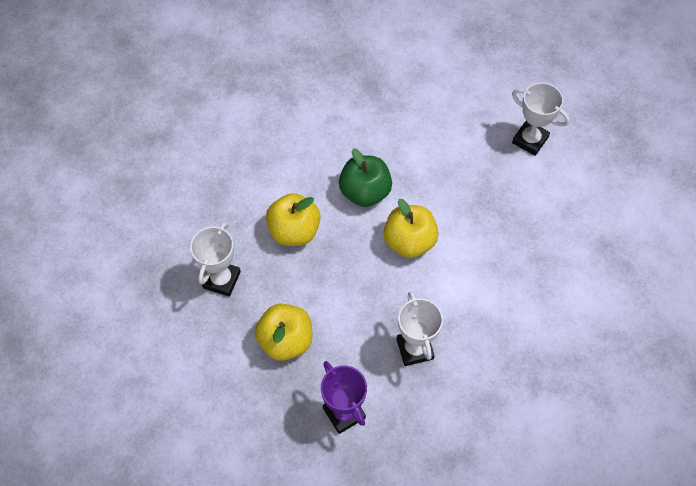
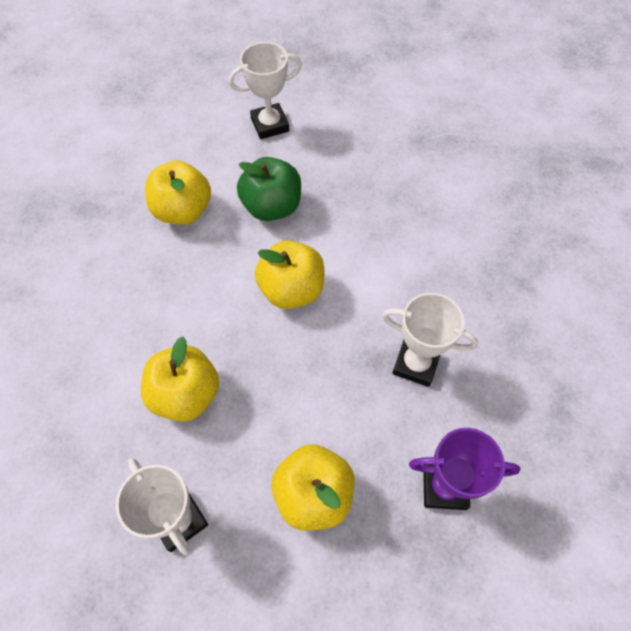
camera: 55 degrees left, 0 degrees up
(365, 192) = (201, 293): green apple -> green apple (272, 207)
(414, 139) = (183, 211): none -> yellow apple

